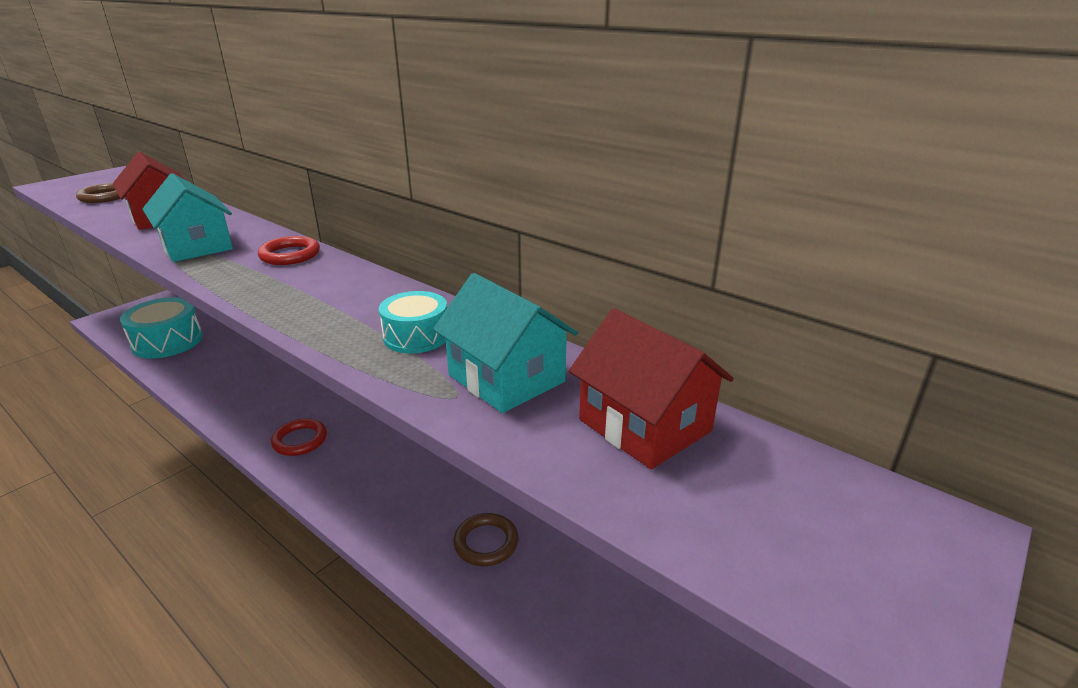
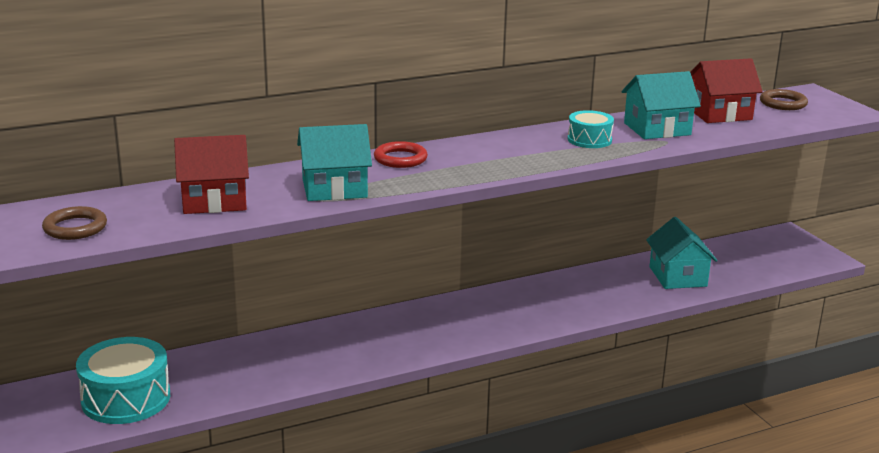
camera: 65 degrees left, 5 degrees down
(300, 440) = (425, 335): red ring -> none
(486, 542) = (606, 283): brown ring -> brown ring (783, 103)
(553, 615) = (678, 276): none -> turquoise house

